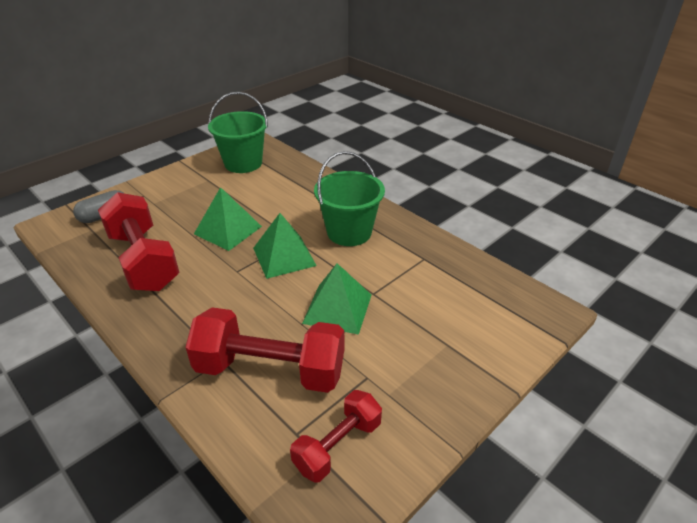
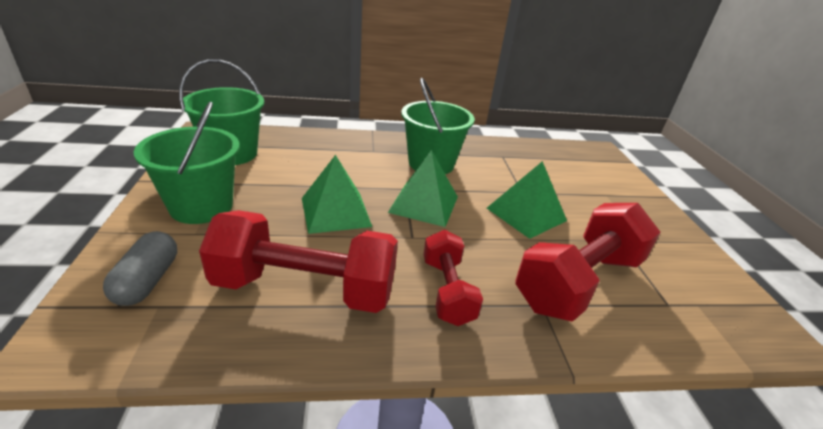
camera: 55 degrees left, 5 degrees down
(178, 190) = (201, 206): none -> green bucket
(337, 445) = (691, 289): red dumbbell -> red dumbbell (447, 291)

